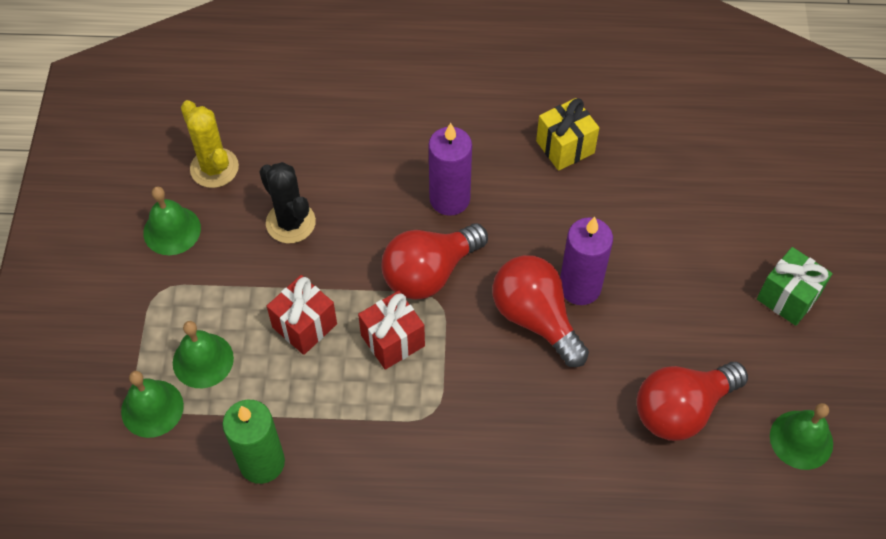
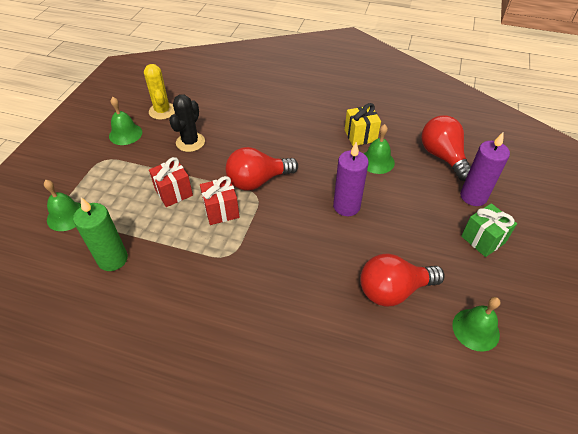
camera: 15 degrees right, 10 degrees down
(203, 360) = (108, 198): green bell -> green bell (377, 161)
(290, 222) = (190, 142): black cactus -> black cactus turned 45 degrees clockwise
(449, 199) = (284, 148): purple candle -> purple candle (473, 196)
(535, 318) = (313, 217): red light bulb -> red light bulb (442, 157)

